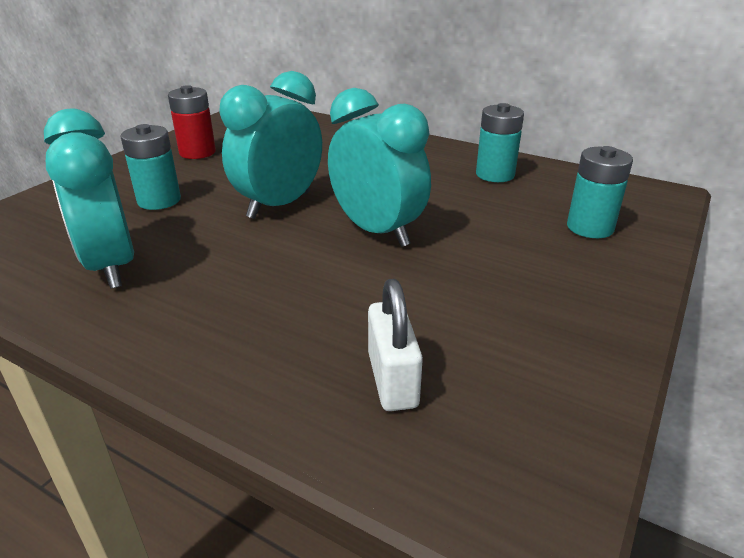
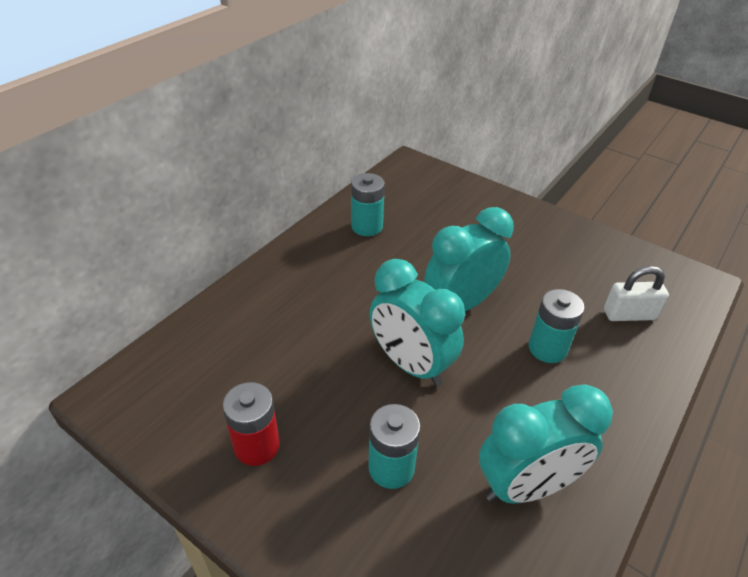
camera: 85 degrees left, 10 degrees up
(590, 227) = (456, 204): turquoise battery -> turquoise battery (547, 348)

